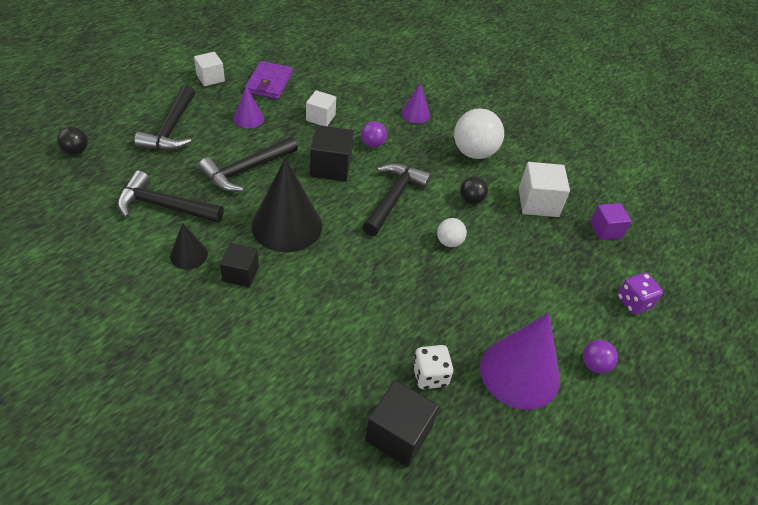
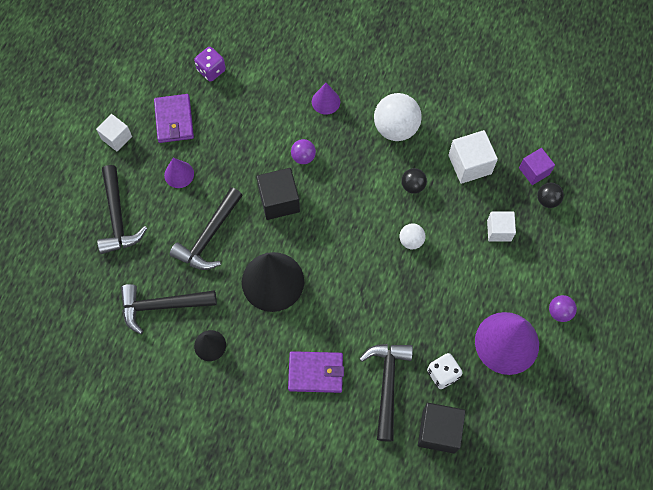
camera: 15 degrees left, 20 degrees up
(76, 151) = (51, 280): black ball -> black ball (547, 200)
(240, 274) = (260, 345): black cube -> none
(285, 320) = (315, 372): none -> purple wallet
(320, 117) = (243, 144): white cube -> white cube (499, 230)
(393, 198) = (347, 213): black hammer -> black hammer (387, 384)
(633, 302) = (574, 239): purple dice -> purple dice (211, 70)

